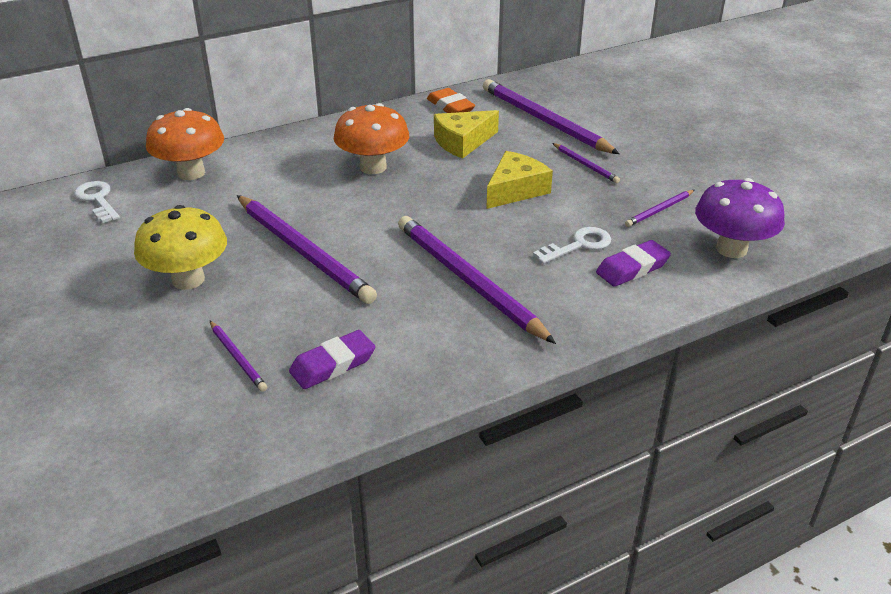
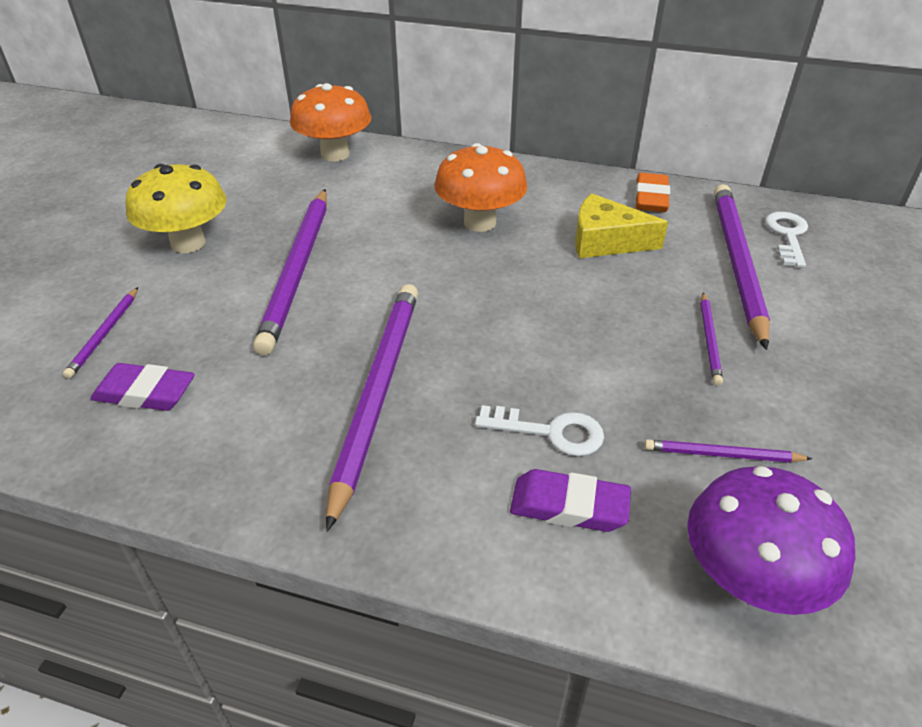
camera: 45 degrees right, 5 degrees up
(97, 200) = (244, 144): white key -> white key (787, 236)
(515, 190) = (580, 323): yellow cheese -> none

